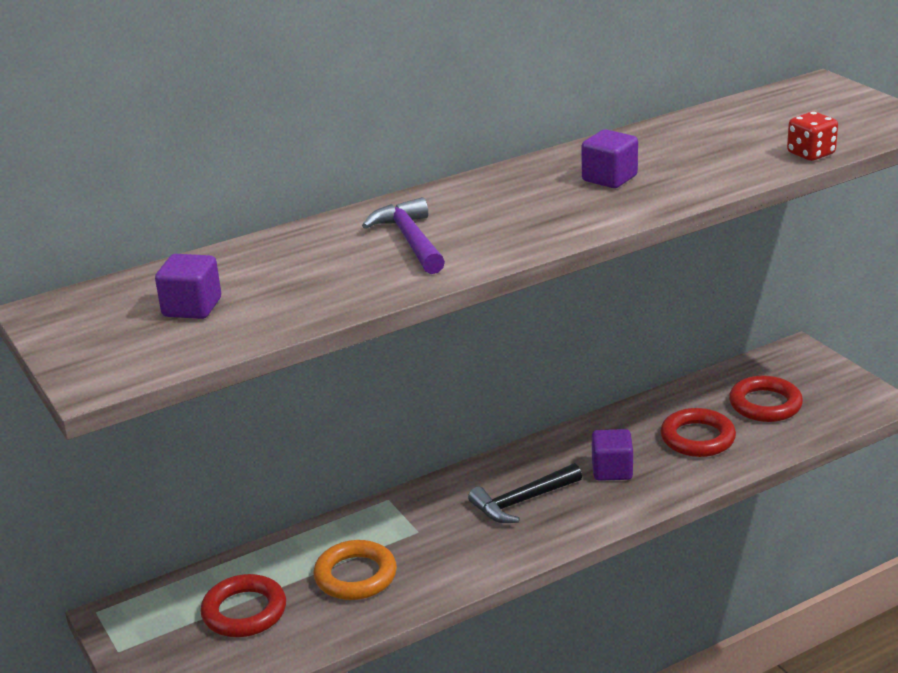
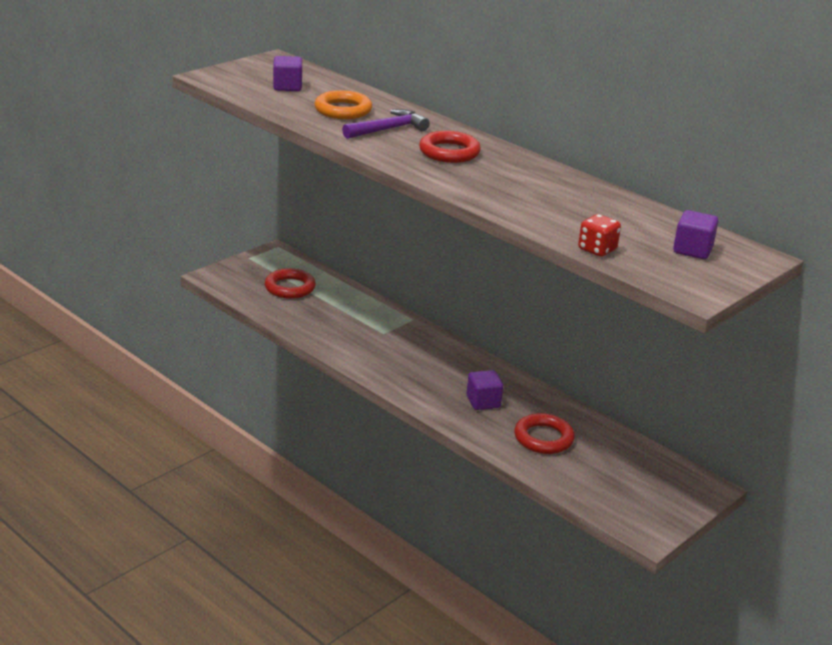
camera: 70 degrees right, 0 degrees up
(355, 576) = (332, 317): orange ring -> orange ring (343, 110)
(522, 501) = (431, 368): black hammer -> none
(609, 178) = (511, 181): purple cube -> purple cube (692, 250)
(765, 404) = (610, 470): red ring -> red ring (449, 152)

